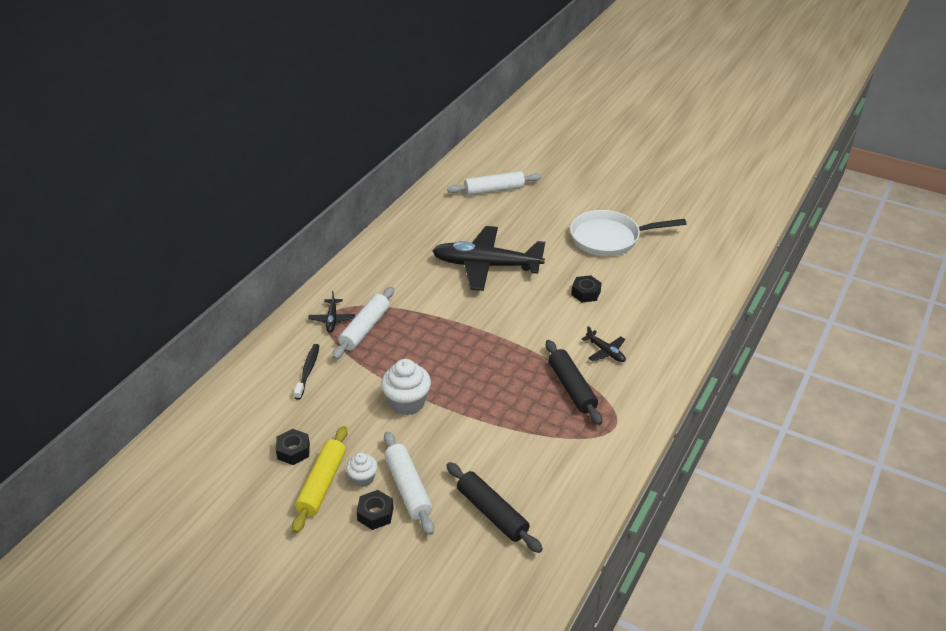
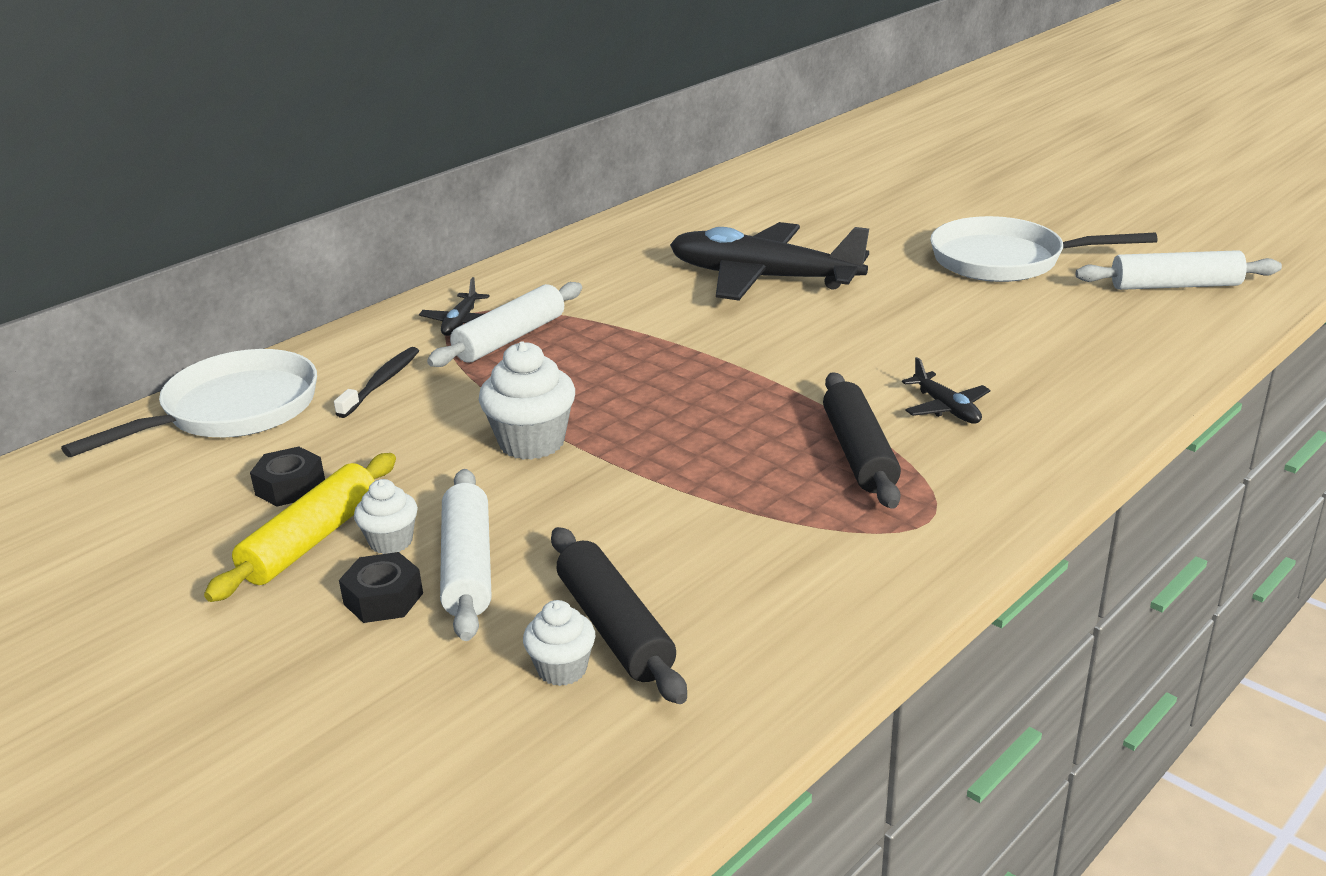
camera: 15 degrees right, 10 degrees down
(234, 402) = (233, 411): none -> white pan
(477, 540) = (562, 669): none -> white cupcake
(494, 190) = (817, 192): white rolling pin -> white rolling pin (1175, 286)
(585, 293) = (935, 326): black nut -> none

